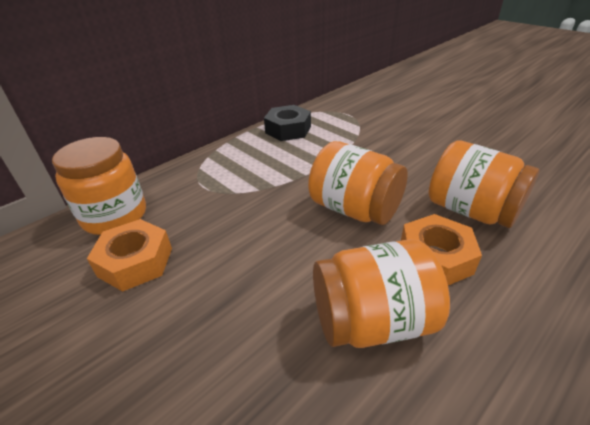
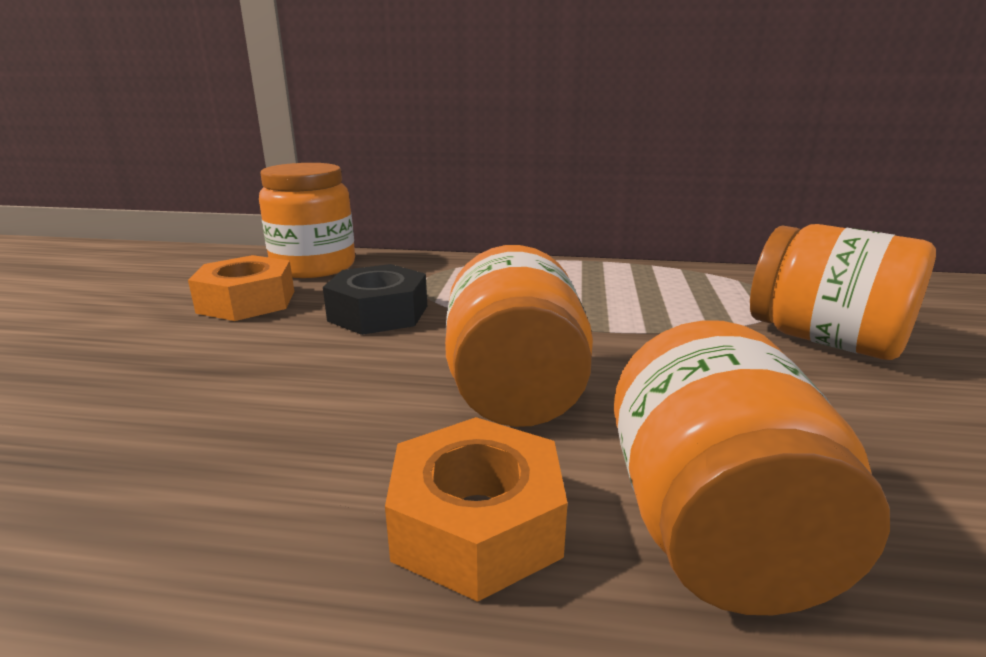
camera: 50 degrees right, 15 degrees down
(288, 129) = (636, 278): black nut -> black nut (378, 313)
(372, 321) = (238, 500): orange jar -> orange jar (825, 340)

